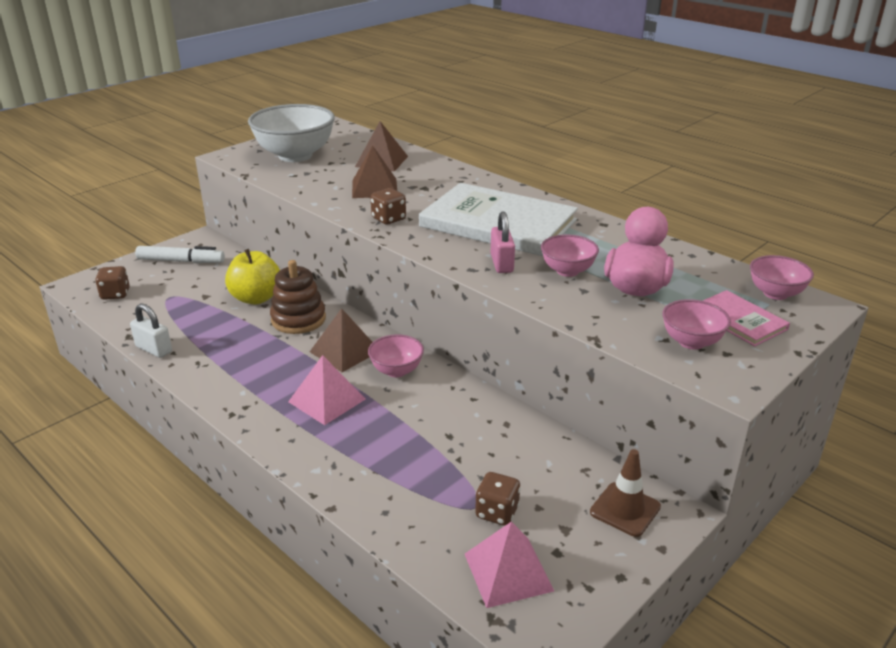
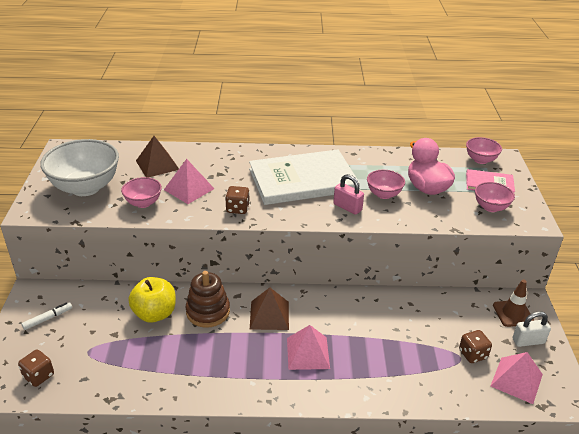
camera: 45 degrees left, 5 degrees up
(154, 349) = (144, 396): white padlock -> white padlock (528, 341)
(181, 261) = (48, 318): white marker -> white marker, size x0.61
(374, 188) = (189, 189): brown pyramid -> pink pyramid
(396, 371) = (316, 308): pink bowl -> pink bowl (143, 203)

